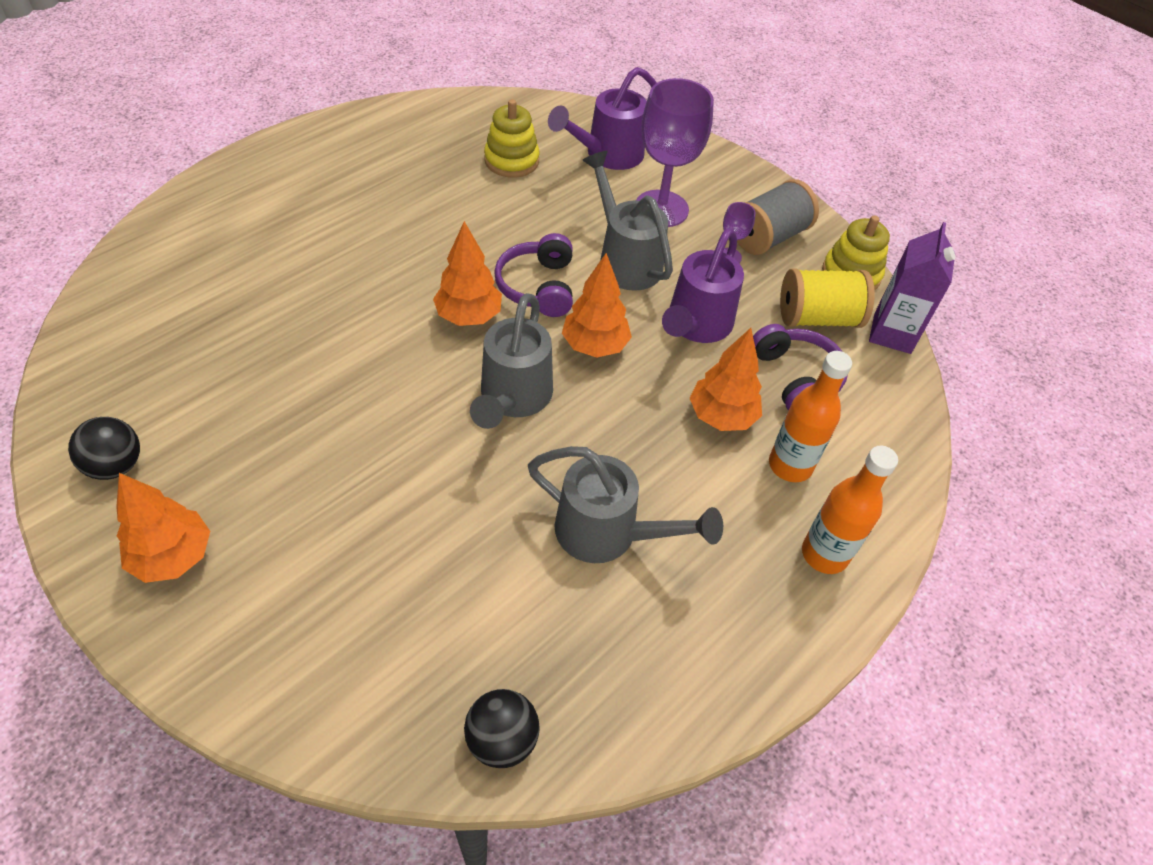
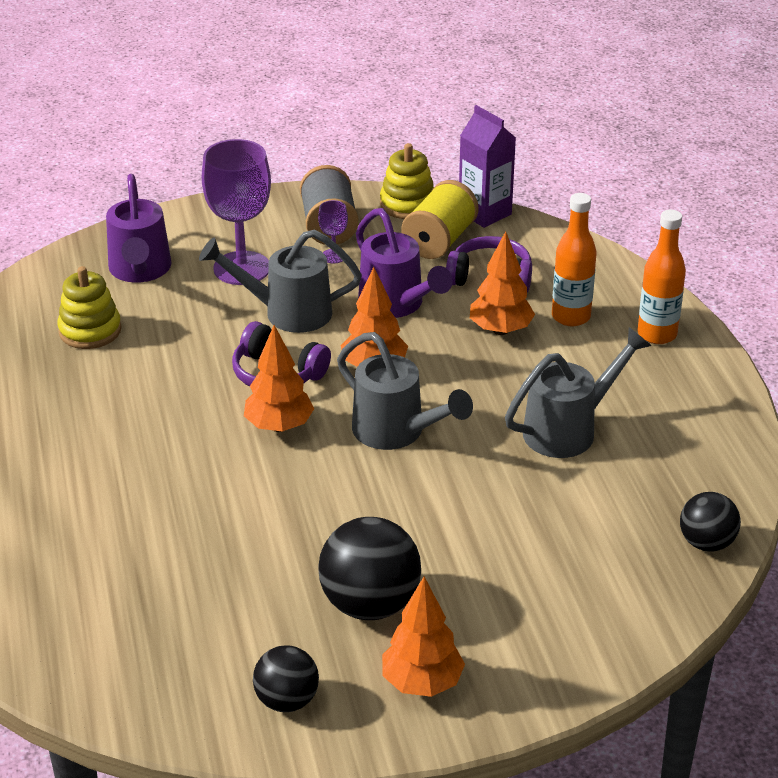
camera: 55 degrees left, 15 degrees down
(264, 474) = (370, 604): none -> black ball

